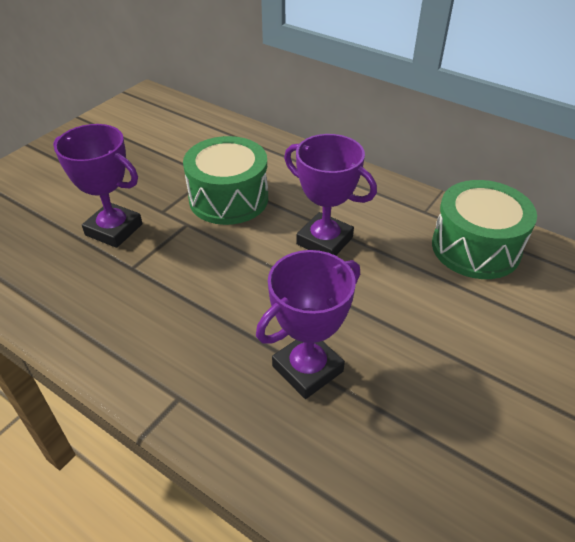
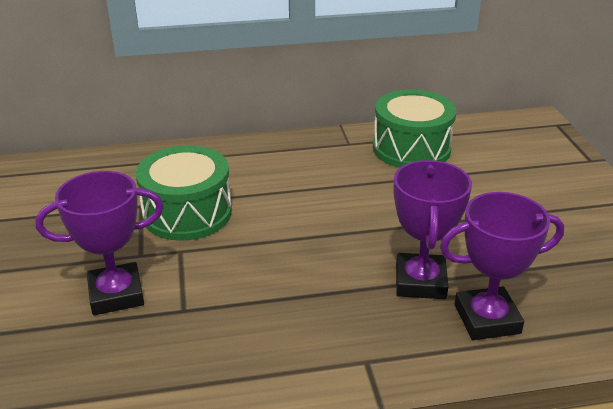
camera: 45 degrees left, 10 degrees down
(324, 241) = (310, 199): purple trophy -> purple trophy (487, 319)

